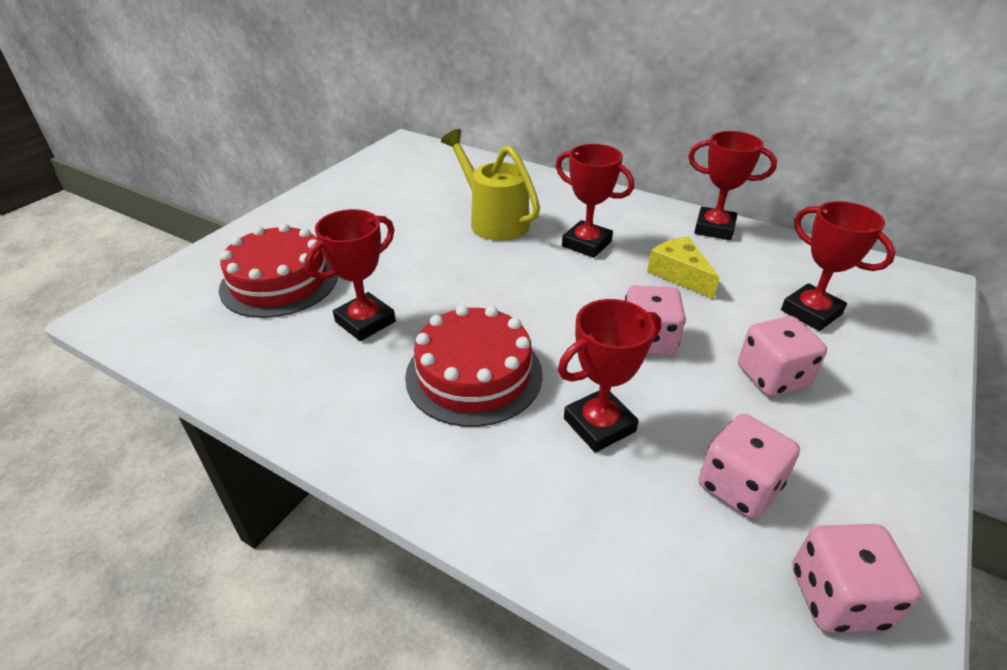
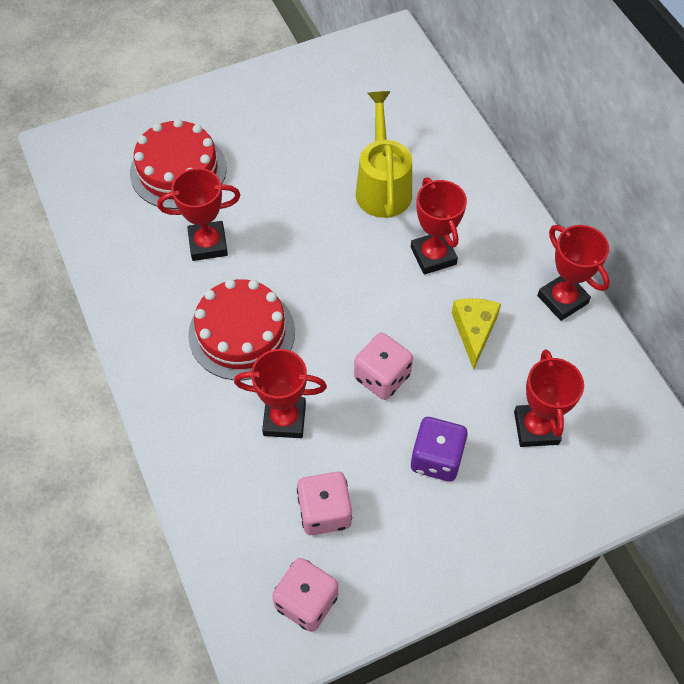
camera: 35 degrees right, 20 degrees up
(772, 377) = (436, 458): pink dice -> purple dice

